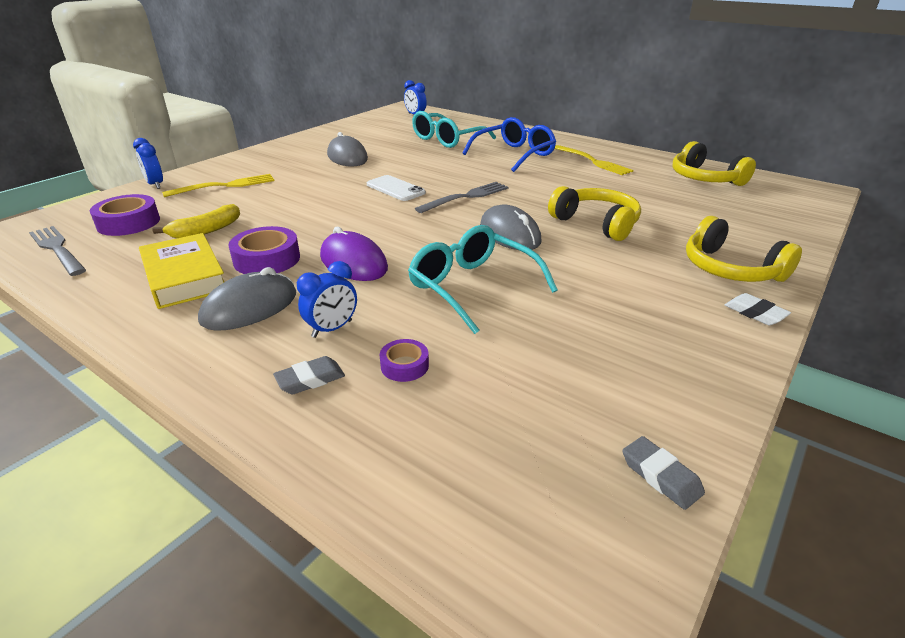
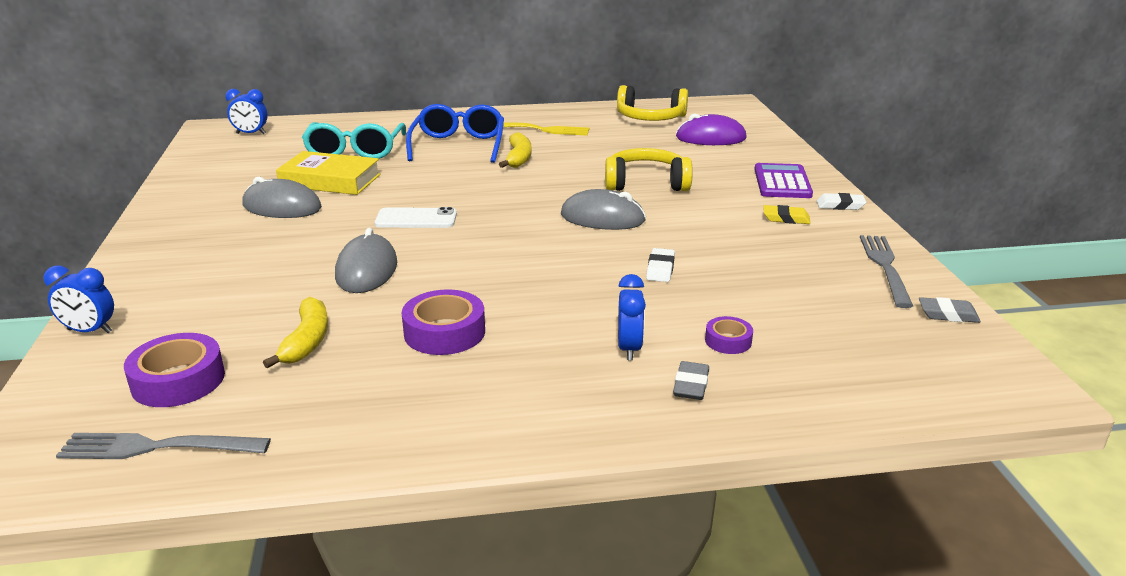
camera: 45 degrees left, 5 degrees down
(185, 277) = (400, 386): yellow book -> yellow book (330, 180)
(225, 186) = (201, 292): yellow fork -> none
(250, 307) = (528, 372): grey mouse -> grey mouse (366, 270)
(353, 263) = (530, 296): purple mouse -> purple mouse (710, 138)
(466, 197) = (501, 201): grey fork -> grey fork (885, 267)
(473, 287) = (660, 269): turquoise glasses -> white eraser
(536, 174) = (518, 158): none -> yellow banana
(668, 299) = (786, 218): none -> yellow eraser
(730, 269) = (782, 182): yellow headphones -> purple calculator

